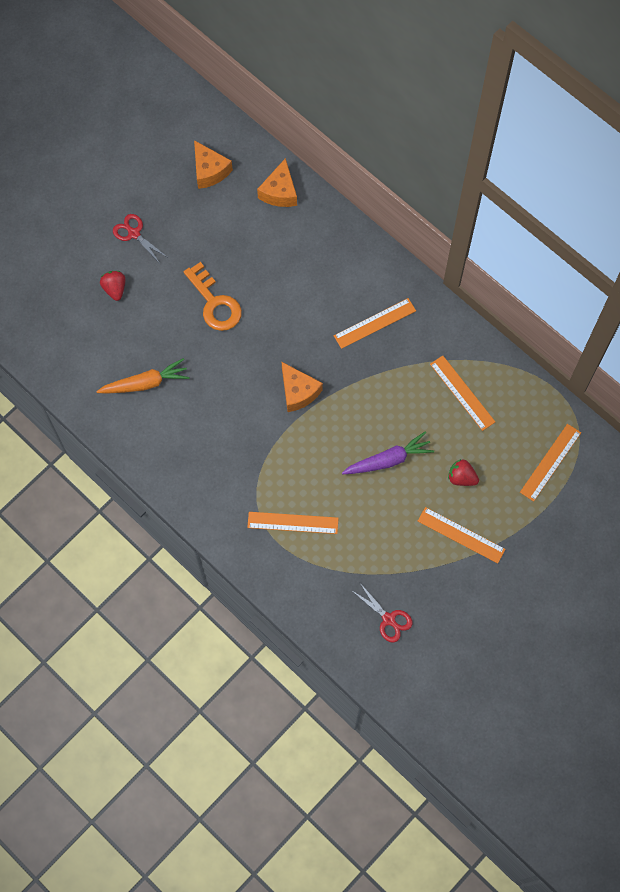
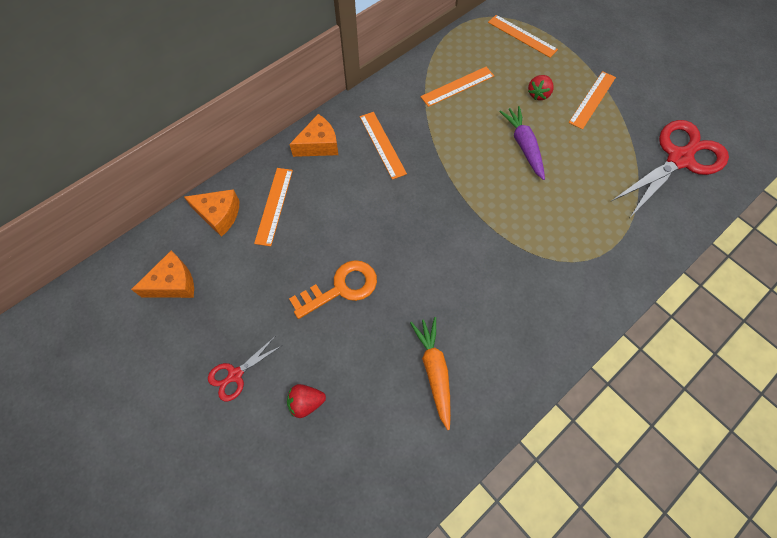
camera: 85 degrees left, 5 degrees down
(293, 523) = (593, 230): orange ruler -> orange ruler (274, 206)
(298, 392) = (451, 214): orange cheese -> orange cheese (319, 145)
(389, 619) = (680, 158): red scissors -> red scissors, size x2.14

